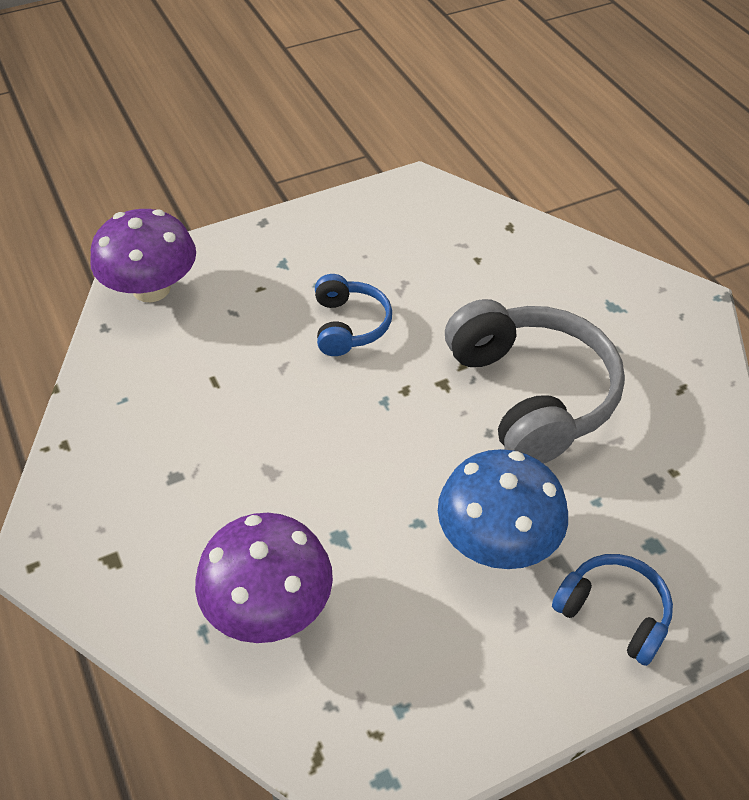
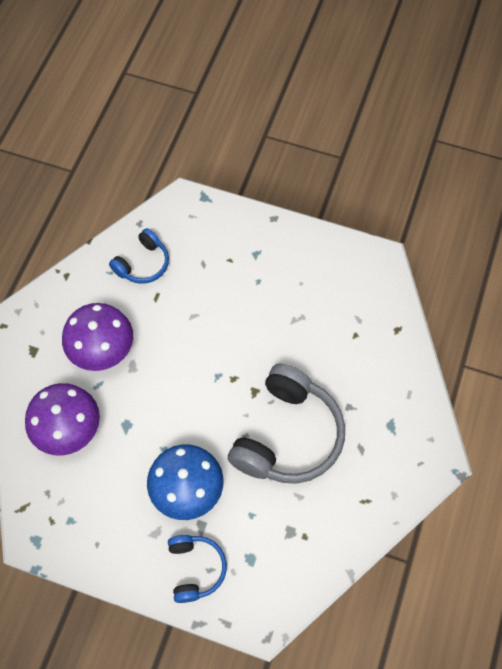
camera: 45 degrees right, 15 degrees up
(151, 289) = (180, 217): purple mushroom -> purple mushroom (102, 349)
(349, 325) = (247, 319): blue headphones -> blue headphones (143, 264)

